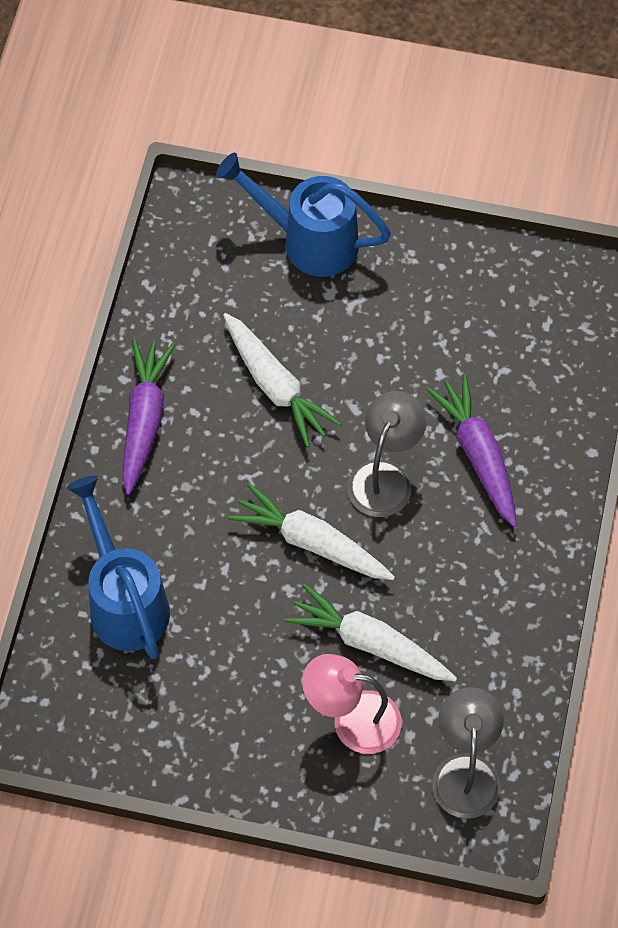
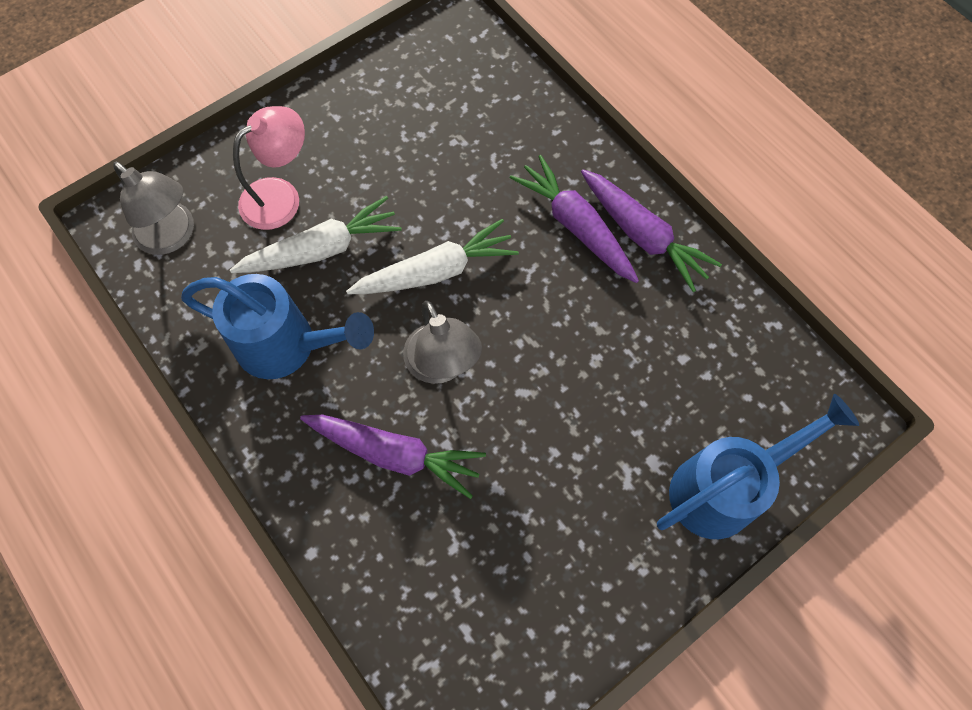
camera: 130 degrees right, 5 degrees up
(125, 601) = (502, 125): blue watering can -> blue watering can (286, 346)
(178, 473) = (575, 226): none -> purple carrot
(275, 386) = (595, 348): white carrot -> none

